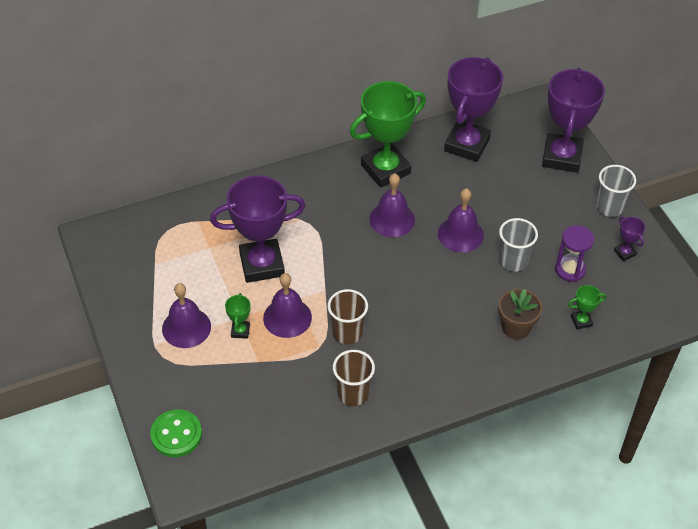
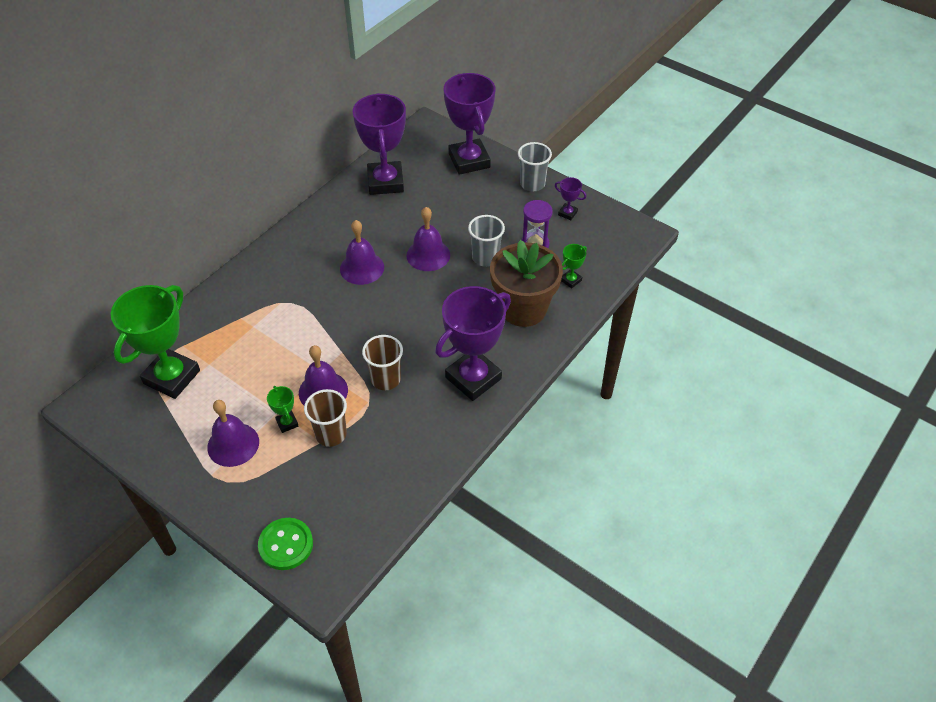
camera: 30 degrees left, 0 degrees up
(262, 264) = (269, 356): purple trophy -> purple trophy (473, 378)
(353, 394) = (425, 428): brown cup -> brown cup (331, 434)
(385, 169) = (329, 229): green trophy -> green trophy (172, 377)
(516, 327) = (523, 309): brown flower pot -> brown flower pot, size x1.72

